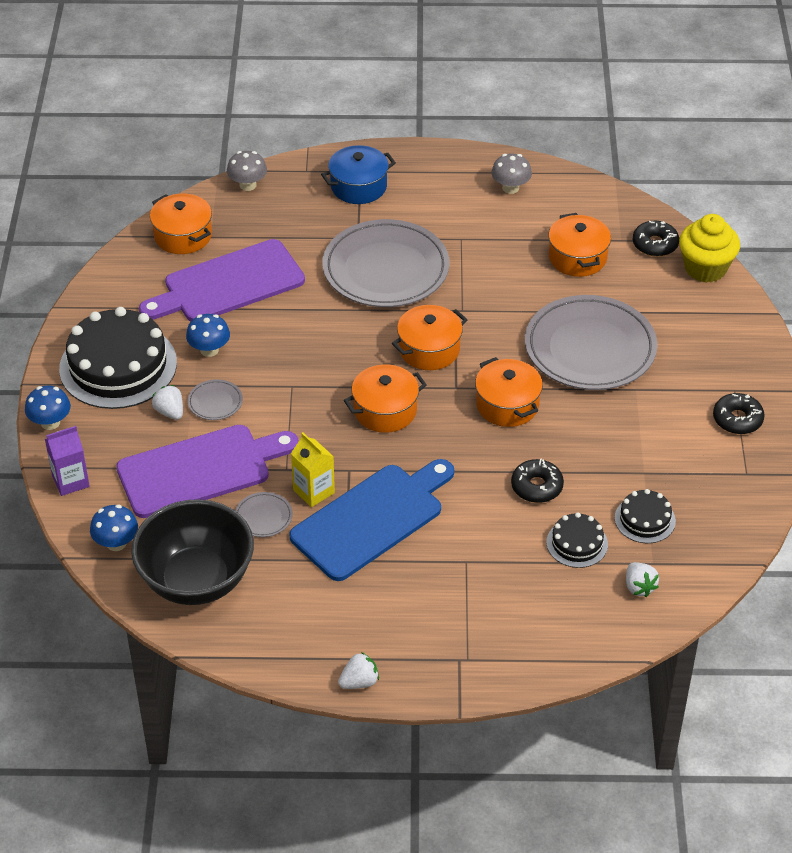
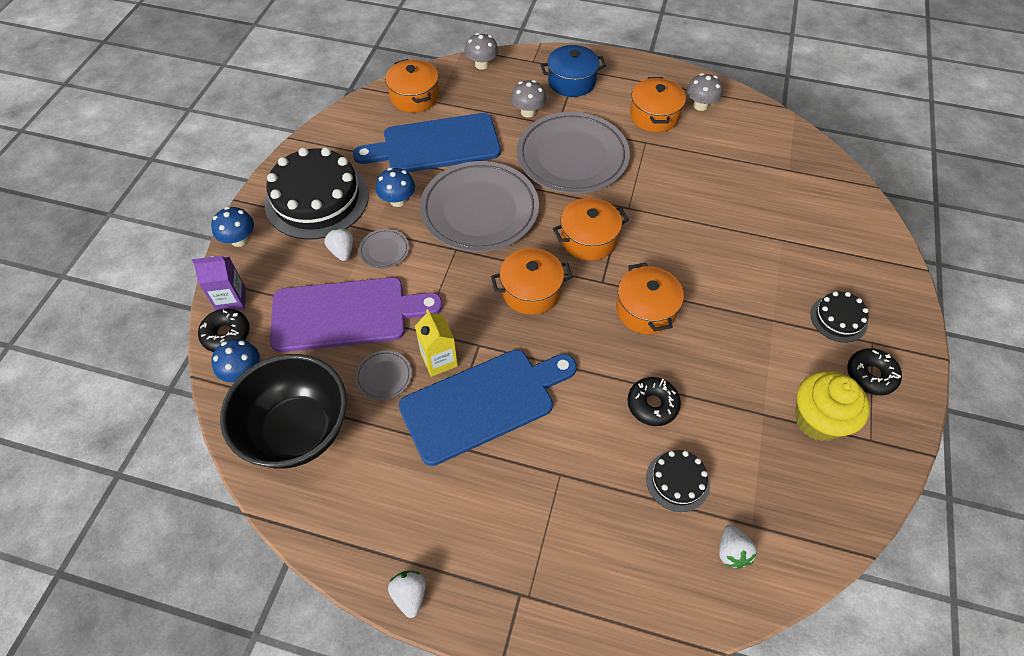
camera: 15 degrees right, 10 degrees up
(228, 284) = (436, 145): purple cutting board -> blue cutting board
(320, 229) = (528, 112): none -> grey mushroom
(359, 682) = (410, 595): white strawberry -> white strawberry turned 90 degrees counterclockwise
(577, 258) = (745, 179): orange pot -> orange pot (654, 116)
(590, 348) = (737, 269): grey plate -> grey plate (479, 210)
(645, 519) = (754, 469): black cake -> black cake (838, 318)
(655, 244) = (819, 180): black donut -> black donut (226, 334)
(705, 268) = (863, 211): yellow cupcake -> yellow cupcake (818, 420)

